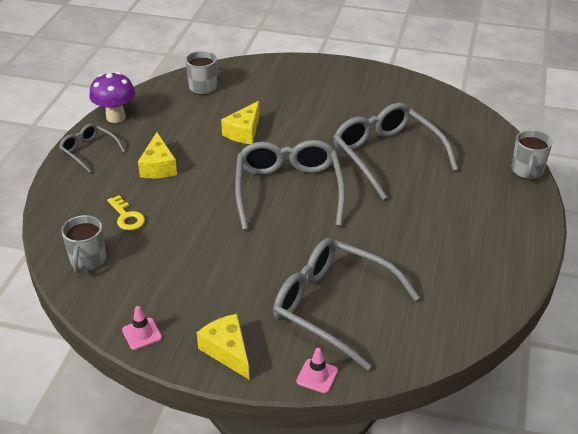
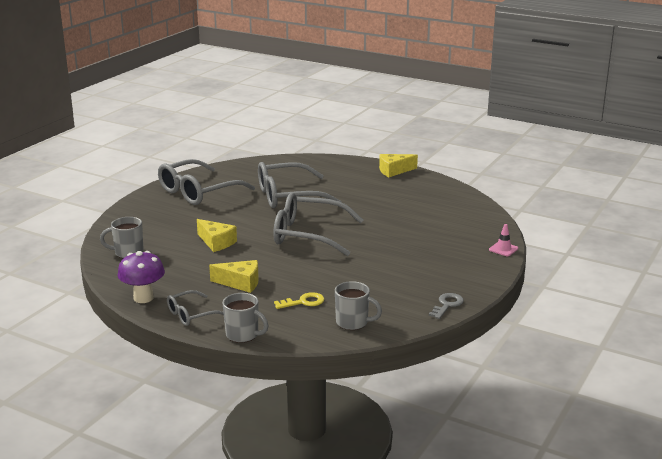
camera: 75 degrees left, 15 degrees down
(142, 334) = (447, 305): pink traffic cone -> grey key
(227, 351) = (473, 275): yellow cheese -> yellow cheese (394, 171)
(332, 306) = (442, 236): grey glasses -> grey glasses (198, 192)
(527, 171) = (335, 159): grey mug -> grey mug (243, 335)

